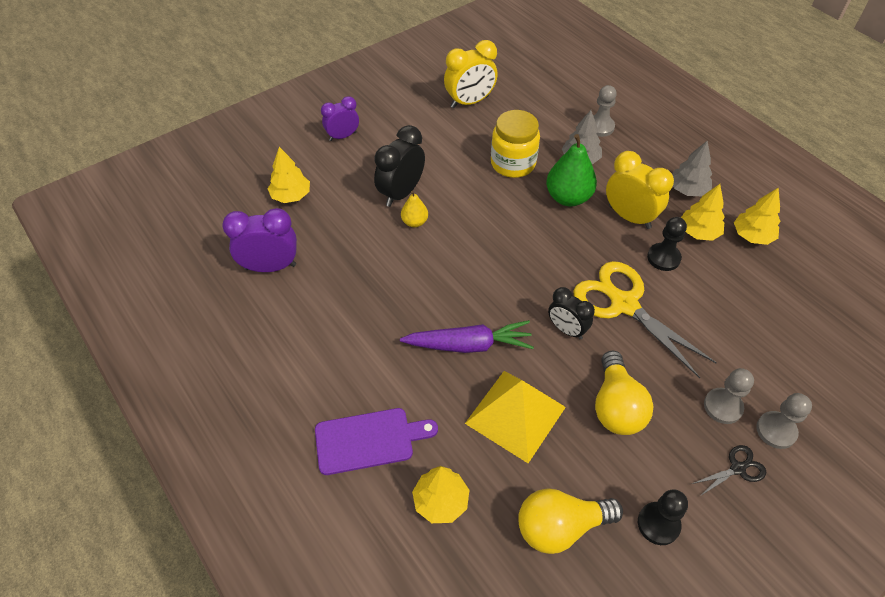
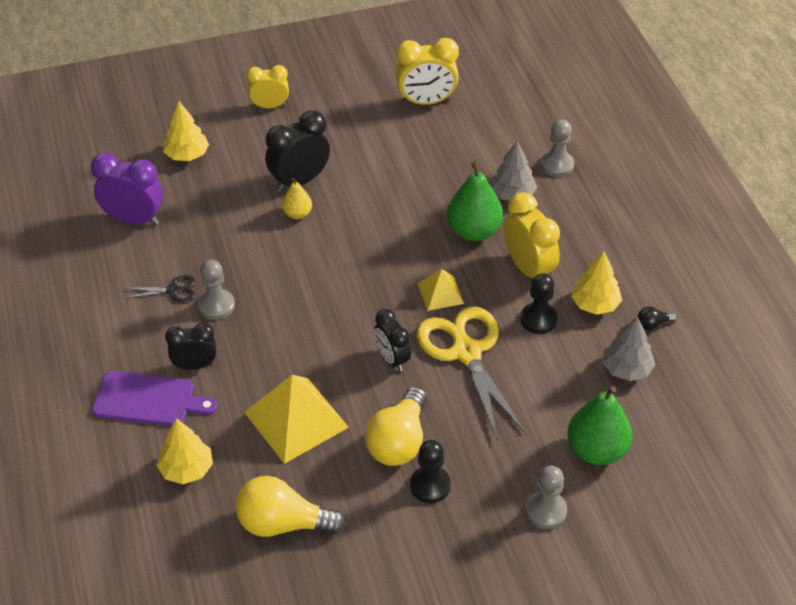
camera: 20 degrees right, 5 degrees down
(343, 136) = (270, 106): purple clock -> yellow clock
(395, 391) = (195, 365): none -> black clock
(468, 345) = (286, 345): purple carrot -> none
(513, 163) = (435, 180): yellow jar -> none
(572, 258) = (440, 293): none -> yellow pyramid
(658, 524) = (375, 550): black pawn -> black pawn (430, 485)
(687, 190) = (612, 258): grey tree -> grey tree (626, 369)
(723, 406) = (506, 474): grey pawn -> grey pawn (216, 305)
(737, 468) = (484, 530): black scissors -> black scissors (173, 290)
(752, 236) = (653, 324): yellow tree -> black light bulb
(780, 359) = (596, 450): none -> green pear

